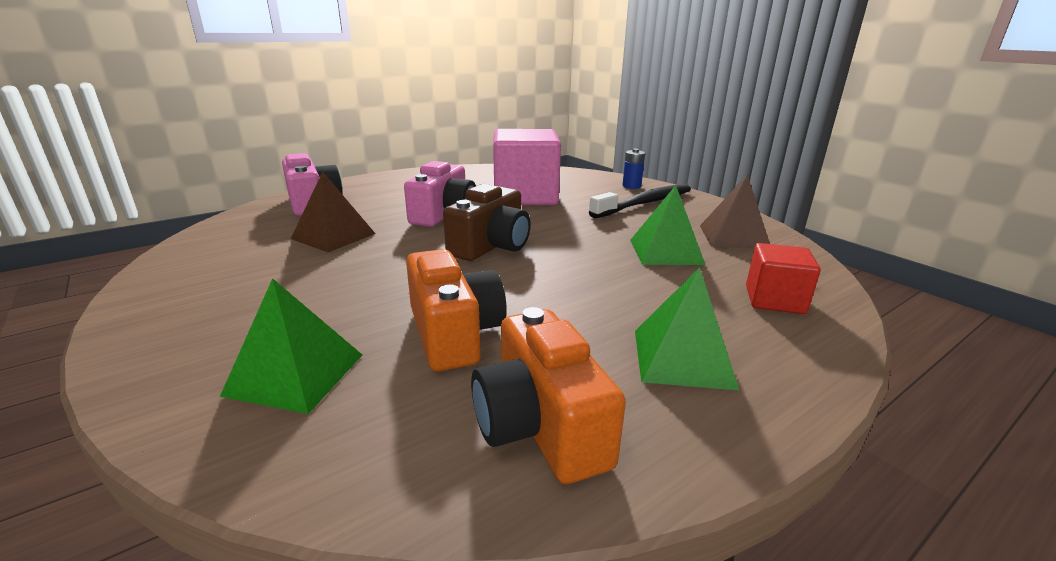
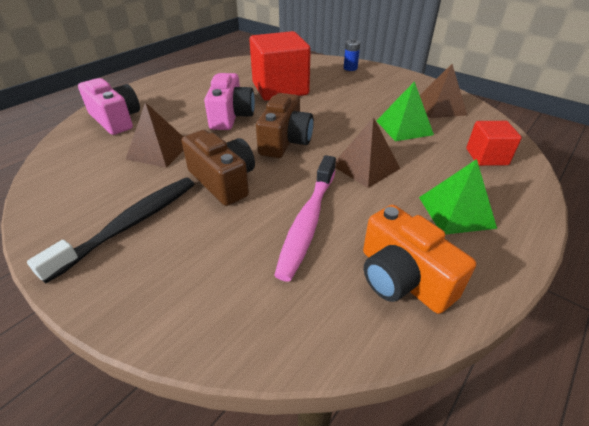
camera: 15 degrees left, 15 degrees up
(295, 374) = (224, 277): green pyramid -> none
(382, 274) = (223, 181): none -> brown camera
(454, 333) = (308, 222): orange camera -> pink toothbrush
(525, 196) = (280, 89): pink cube -> red cube
(580, 286) = (365, 167): none -> brown pyramid
(645, 203) = (368, 84): black toothbrush -> black toothbrush (131, 224)

